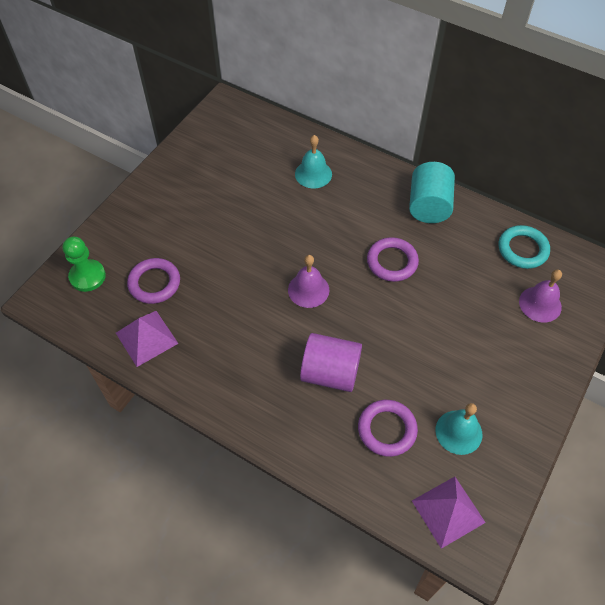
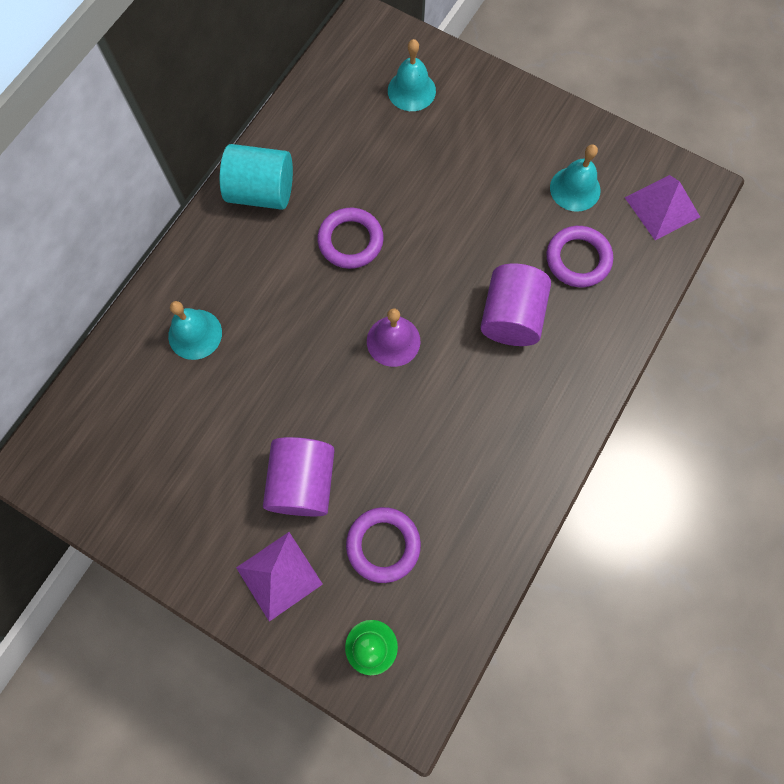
camera: 90 degrees left, 15 degrees up
(146, 338) = (471, 546): purple pyramid -> purple pyramid (279, 575)
(203, 236) = (302, 483): none -> purple cylinder
(522, 249) = (334, 97): turquoise ring -> none
(540, 304) = (411, 90): purple bell -> turquoise bell

